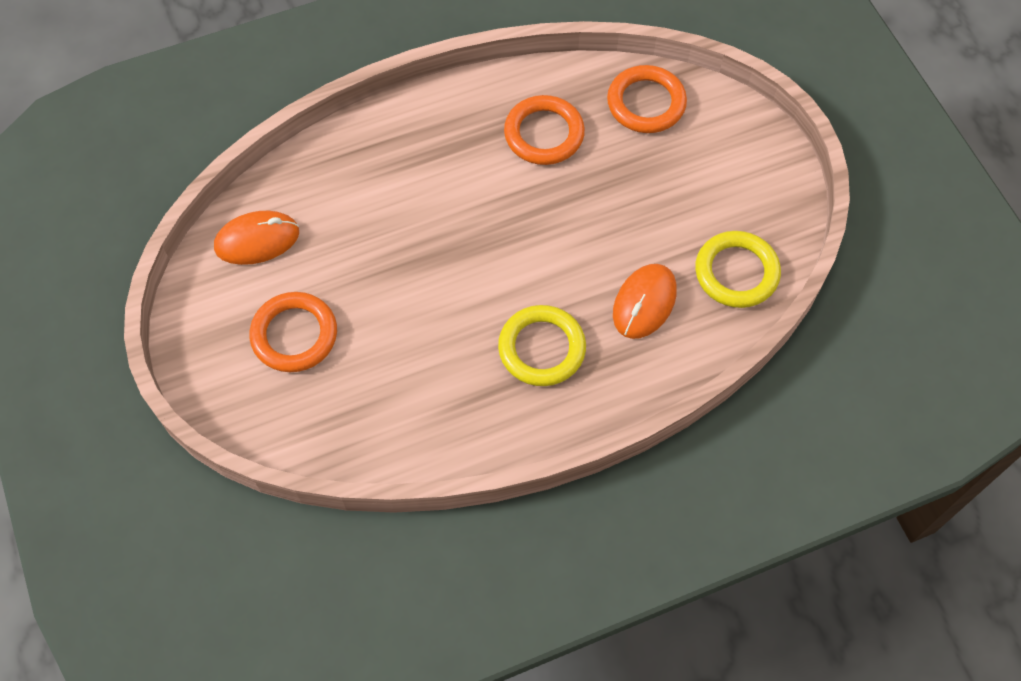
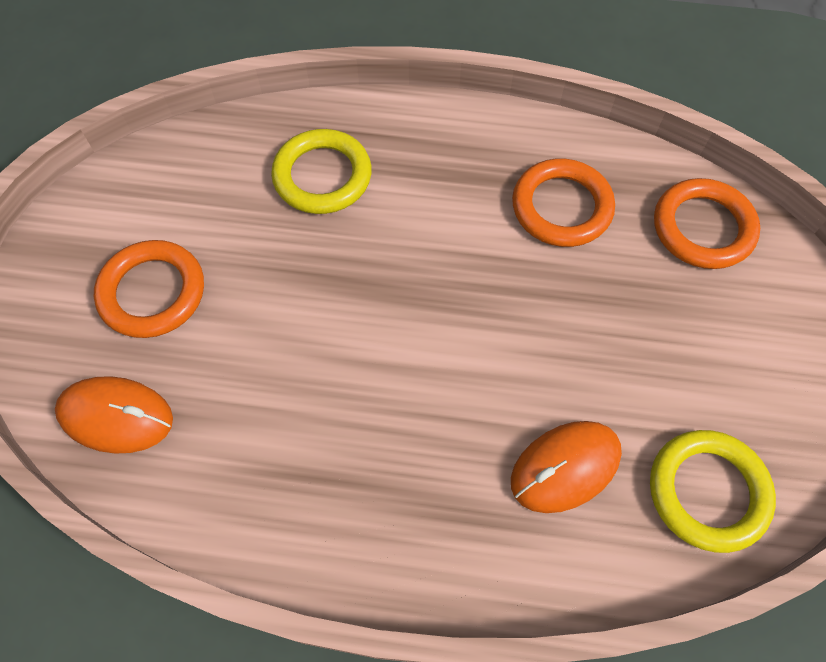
camera: 30 degrees right, 0 degrees up
(257, 240) = (188, 174): orange mouse -> orange mouse (116, 416)
(542, 348) = (406, 456): yellow ring -> yellow ring (322, 176)

